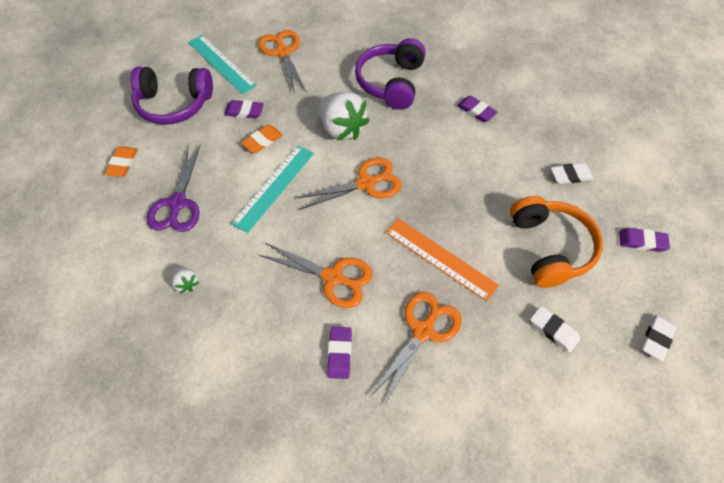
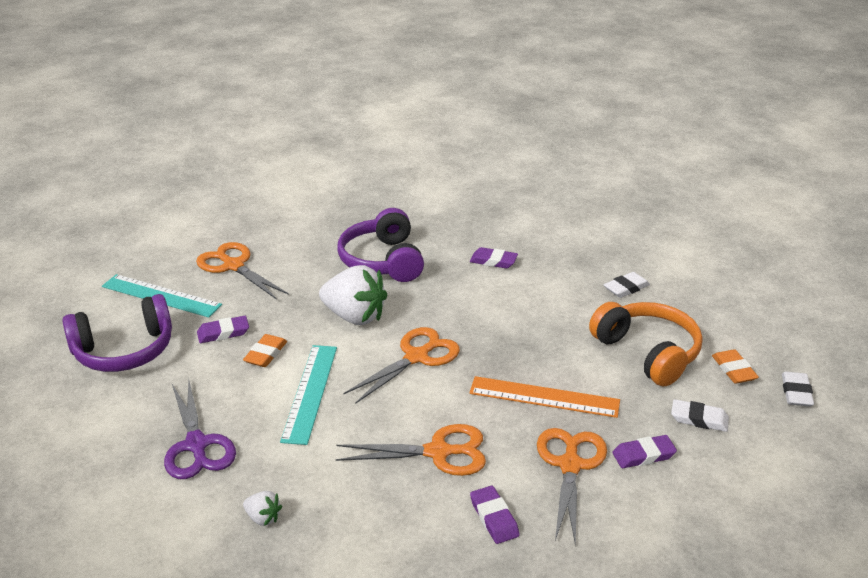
camera: 25 degrees left, 25 degrees down
(122, 163) = (92, 428): orange eraser -> orange eraser (733, 370)
(642, 241) = (729, 321): purple eraser -> purple eraser (643, 455)

